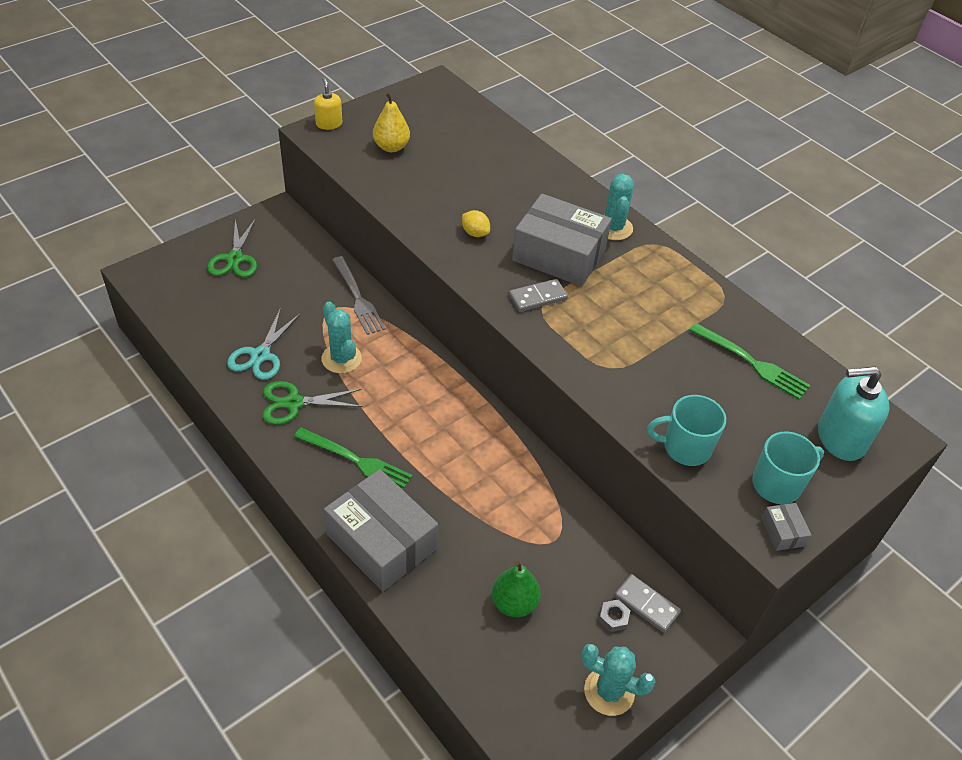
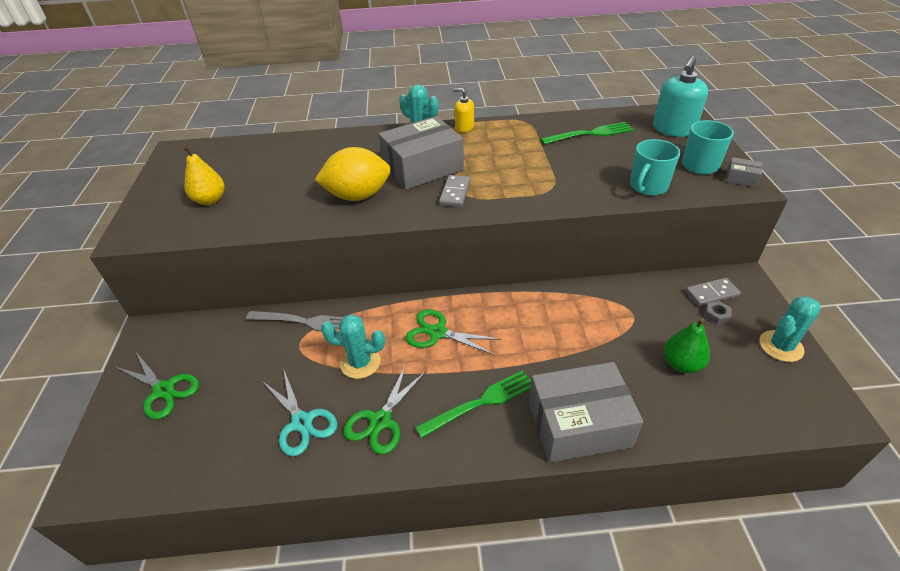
camera: 50 degrees left, 5 degrees down
(329, 124) = (132, 223): yellow soap dispenser -> yellow soap dispenser (464, 127)
(413, 394) = (437, 332): none -> green scissors
(475, 233) = (358, 196): yellow lemon -> yellow lemon, size x2.19

